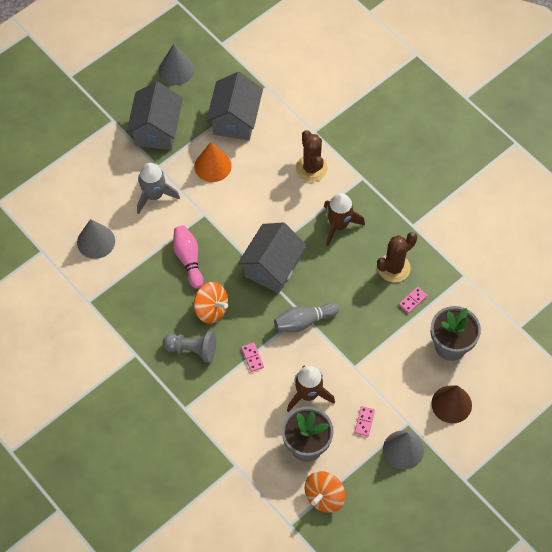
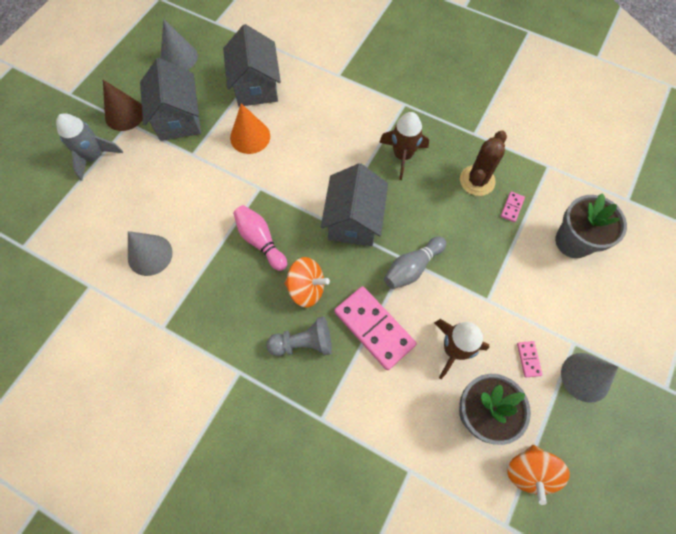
camera: 20 degrees left, 5 degrees up
(154, 195) = (198, 185): grey rocket -> grey rocket (94, 157)
(252, 357) = (374, 328): pink domino -> pink domino, size x2.35
(311, 168) = (351, 109): brown cactus -> none
(451, 404) = (607, 305): brown cone -> brown cone (124, 114)

